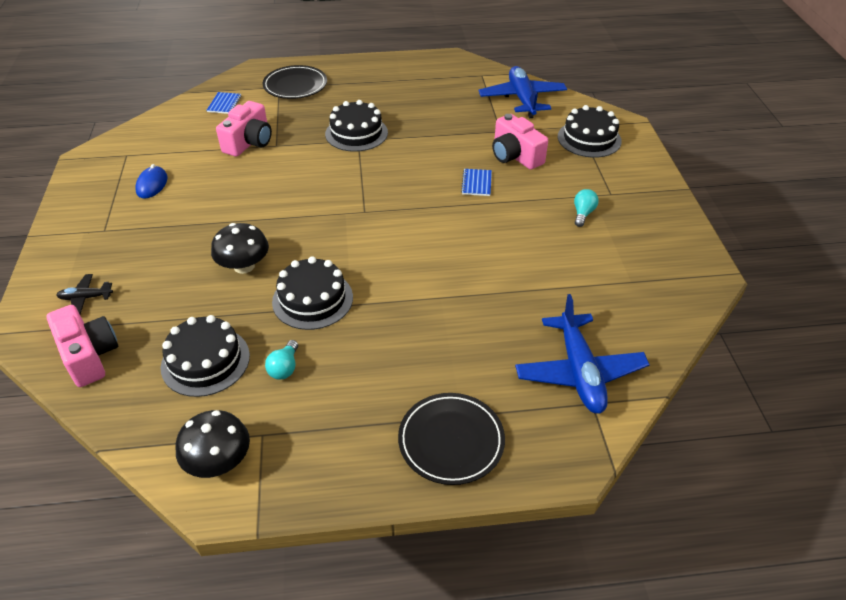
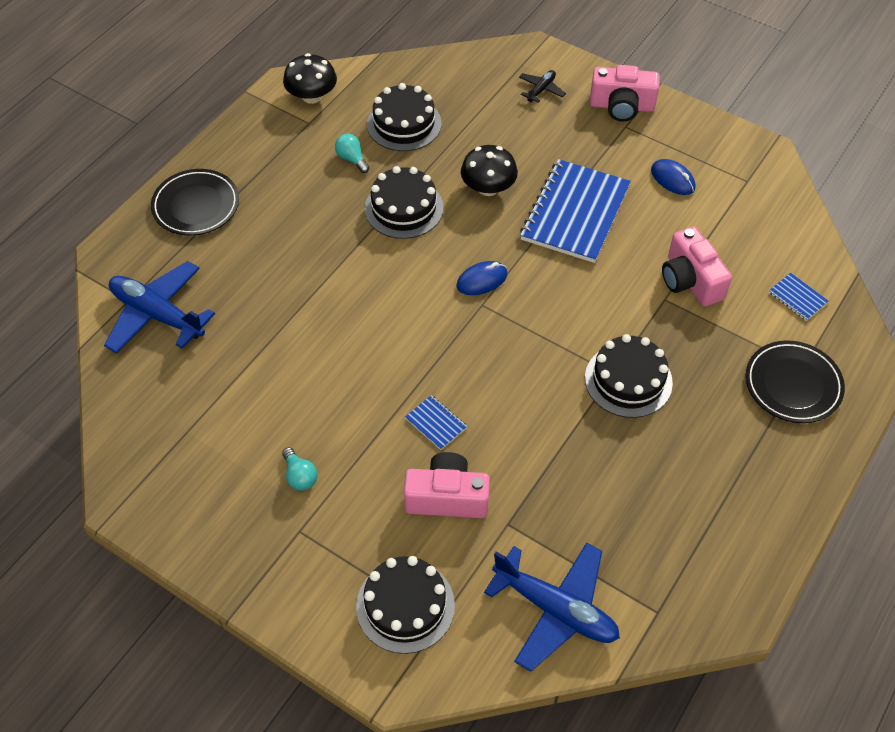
camera: 130 degrees right, 10 degrees up
(89, 356) = (473, 73): pink camera -> pink camera (621, 106)
(231, 212) = (575, 213): none -> blue notebook
(343, 222) = (482, 280): none -> blue mouse

